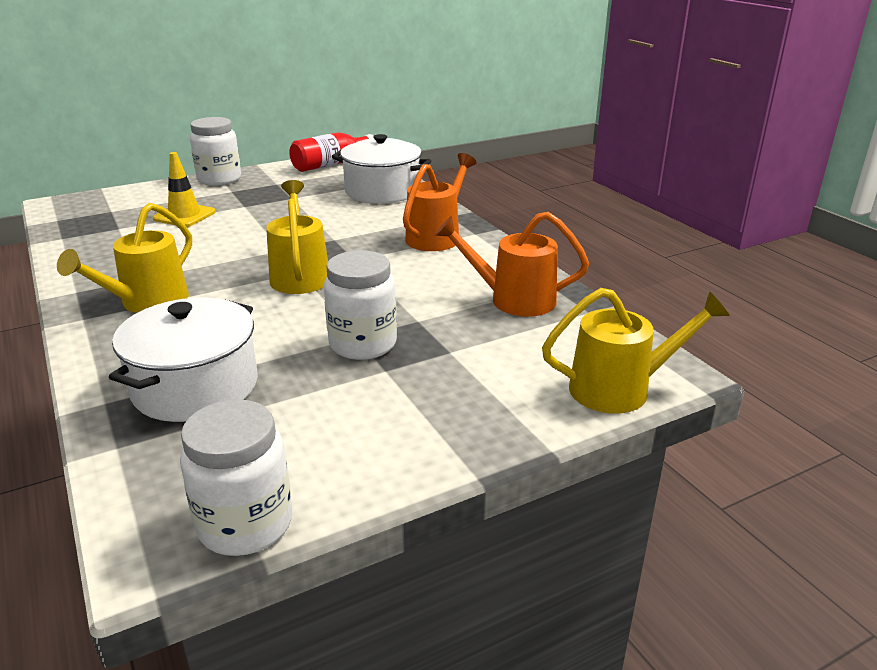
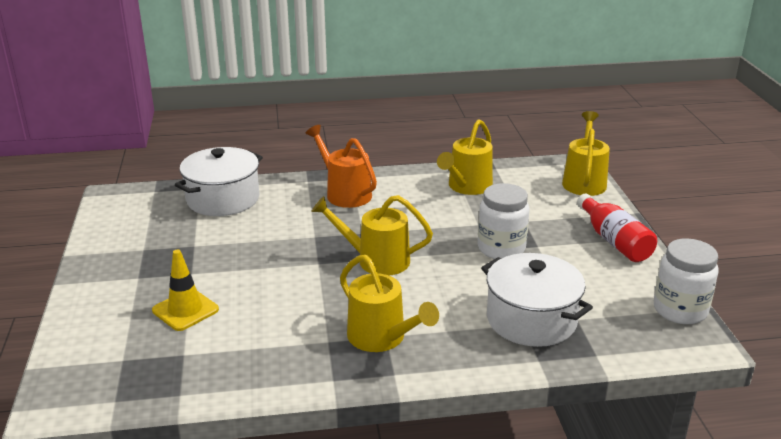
camera: 70 degrees left, 0 degrees up
(219, 179) = (91, 282): white jar -> none
(331, 164) = (118, 213): red bottle -> red bottle (614, 241)
(512, 299) = (466, 187): orange watering can -> yellow watering can

